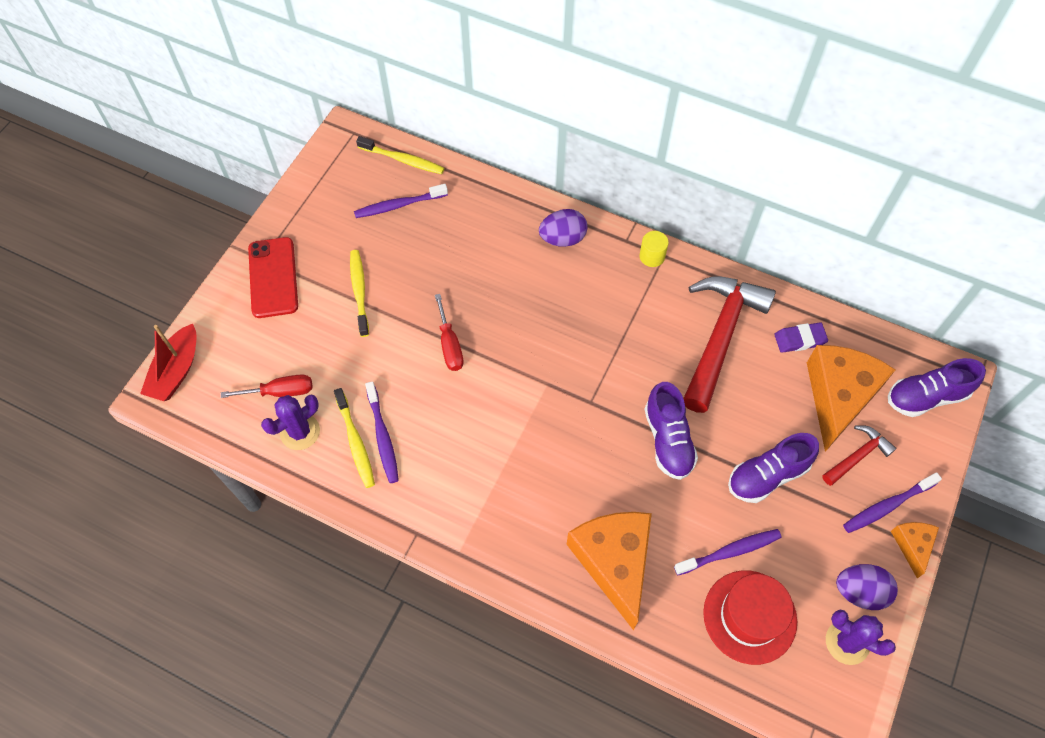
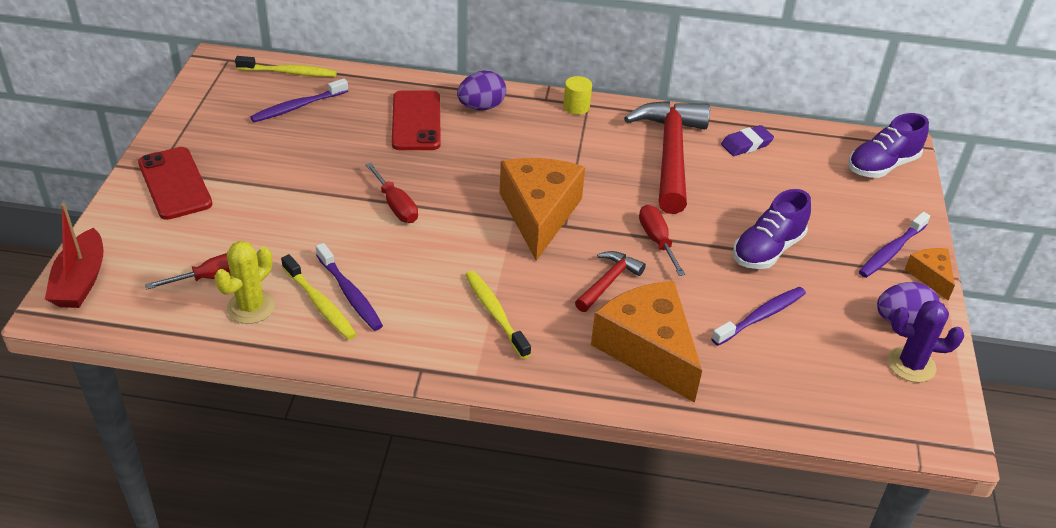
camera: 20 degrees left, 20 degrees down
(300, 432) = (251, 307): purple cactus -> yellow cactus
(359, 291) = (279, 179): yellow toothbrush -> yellow toothbrush (495, 313)
(498, 245) = (416, 121): none -> red phone
(668, 440) = (657, 240): purple shoe -> red screwdriver
(749, 616) = (807, 365): red hat -> none
(838, 397) = (803, 179): orange cheese -> orange cheese (539, 214)
(857, 456) = (844, 219): red hammer -> red hammer (608, 282)

